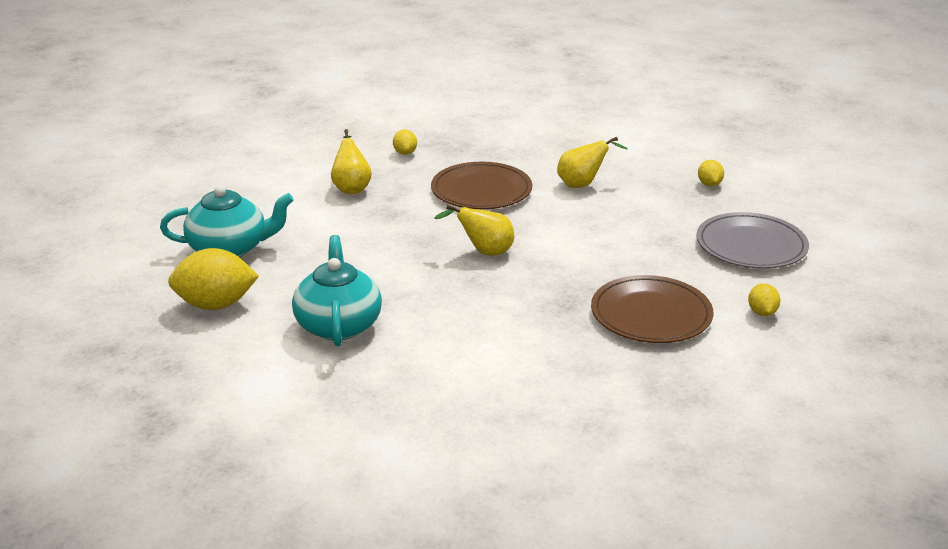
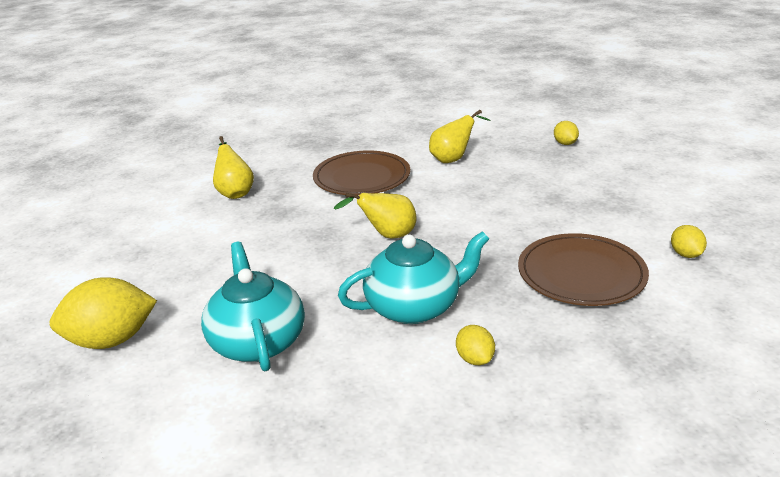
camera: 10 degrees left, 0 degrees up
(230, 249) = (119, 273): turquoise teapot -> turquoise teapot (415, 307)
(405, 153) = (278, 154): yellow lemon -> yellow lemon (475, 359)
(751, 245) = (634, 191): grey plate -> none

